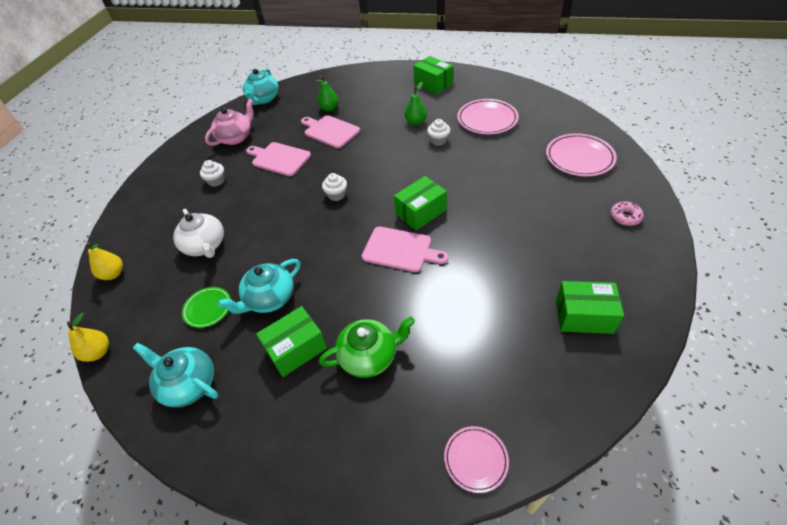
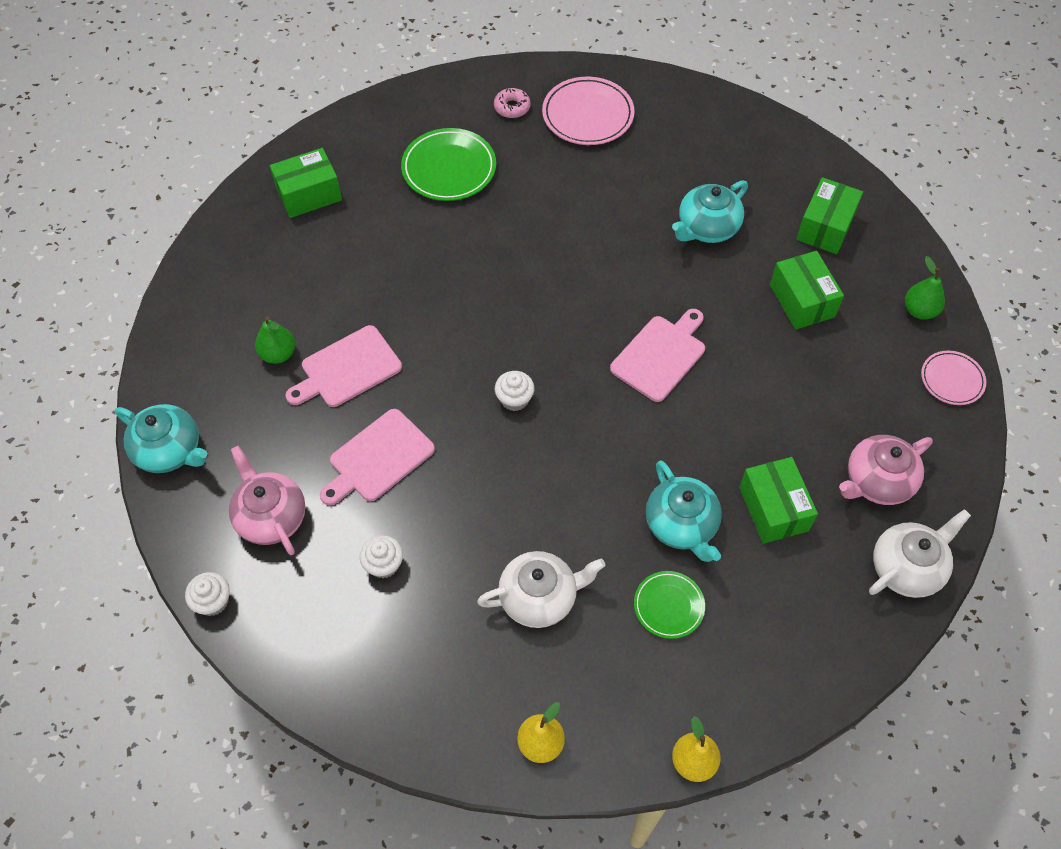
camera: 75 degrees left, 10 degrees up
(189, 384) = (784, 640): turquoise teapot -> turquoise teapot (707, 228)
(264, 461) = (907, 568): none -> white teapot
(342, 417) = (877, 481): none -> pink teapot
(369, 356) = (809, 435): green teapot -> none
(416, 122) = (399, 251): green pear -> green pear (919, 310)
(421, 212) = (602, 311): green box -> green box (802, 301)
(438, 140) = (462, 240): white cupcake -> white cupcake (213, 601)
(487, 119) = (449, 168): pink plate -> green plate
(625, 217) = (707, 127): pink donut -> pink donut (512, 107)

